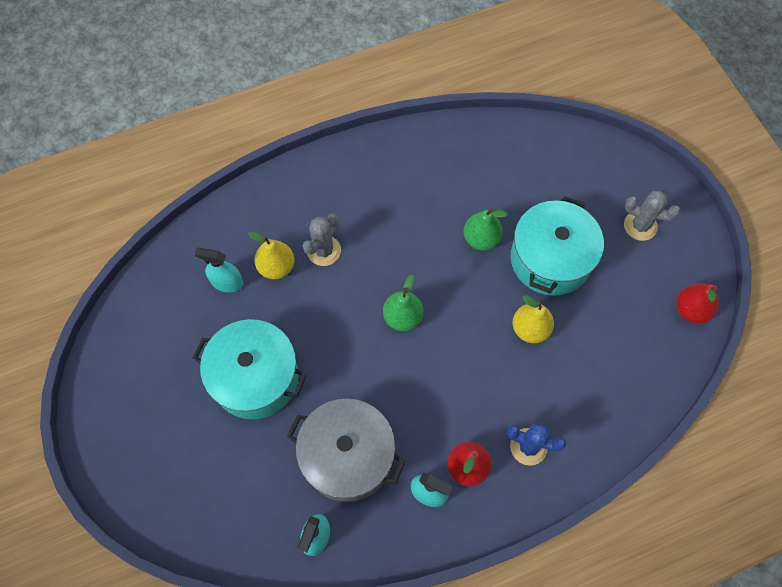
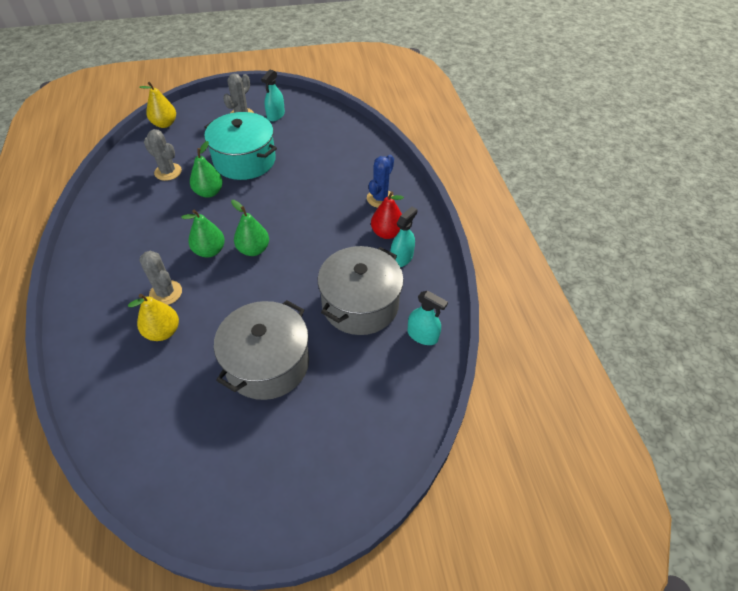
camera: 80 degrees left, 15 degrees down
(227, 282) = (158, 376): turquoise spray bottle -> turquoise spray bottle (276, 115)
(255, 378) = (267, 363): turquoise pot -> grey pot
(390, 272) = (210, 251): none -> green pear
(502, 182) = (168, 172): none -> grey cactus
(530, 329) = (294, 181): yellow pear -> yellow pear (164, 124)
(691, 310) = (311, 108): red pear -> none

